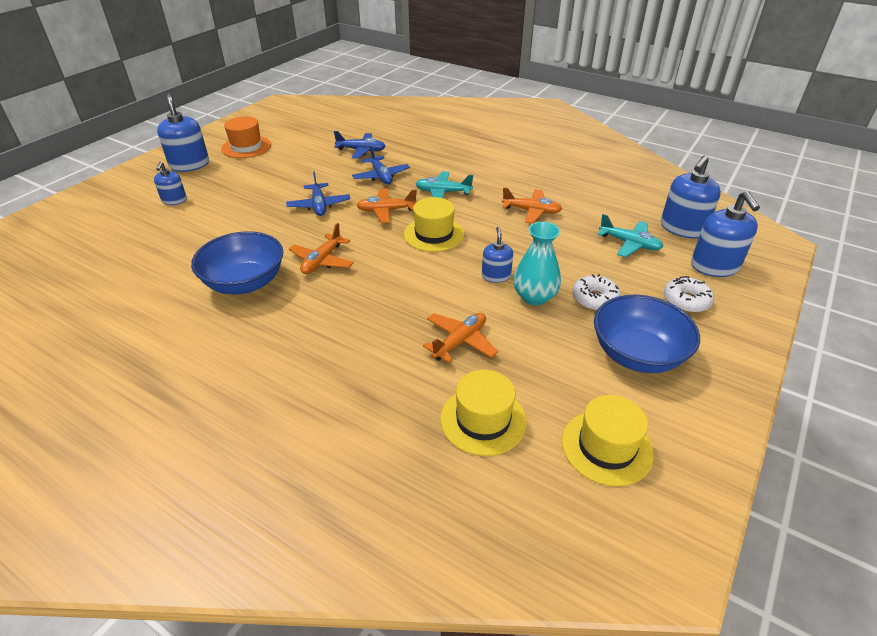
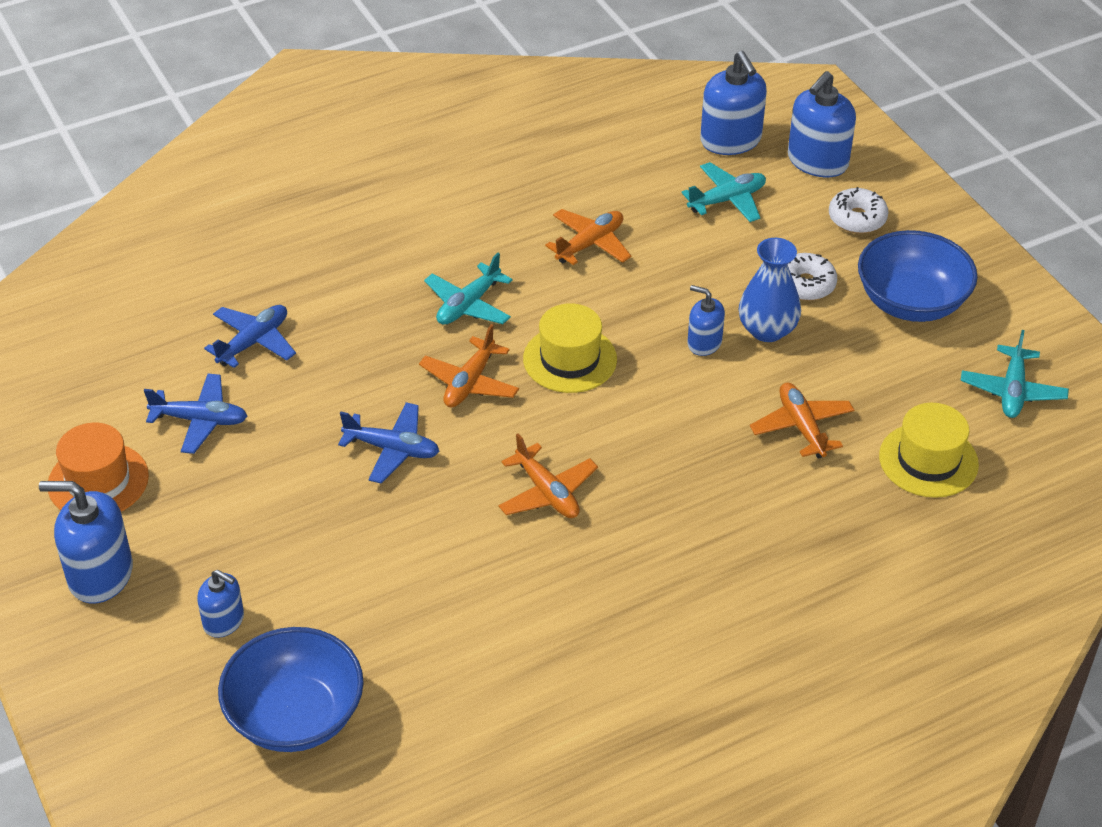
camera: 60 degrees left, 5 degrees up
(245, 283) = (540, 588): blue bowl -> blue bowl (295, 716)
(381, 176) = (362, 351): blue plane -> blue plane (200, 420)
(534, 297) = (767, 330): turquoise vase -> blue vase
(606, 447) = (1012, 391): yellow hat -> turquoise plane
(714, 266) = (817, 161): blue soap dispenser -> blue soap dispenser turned 105 degrees clockwise

